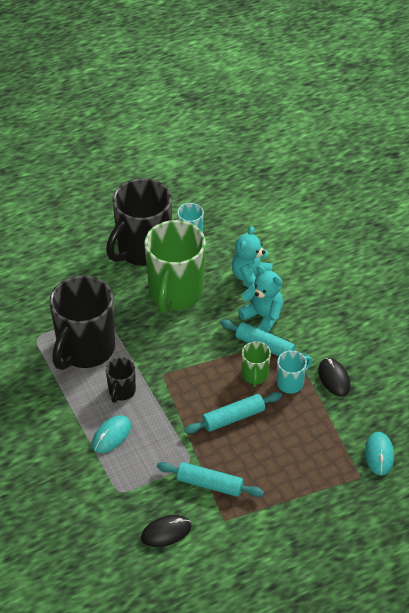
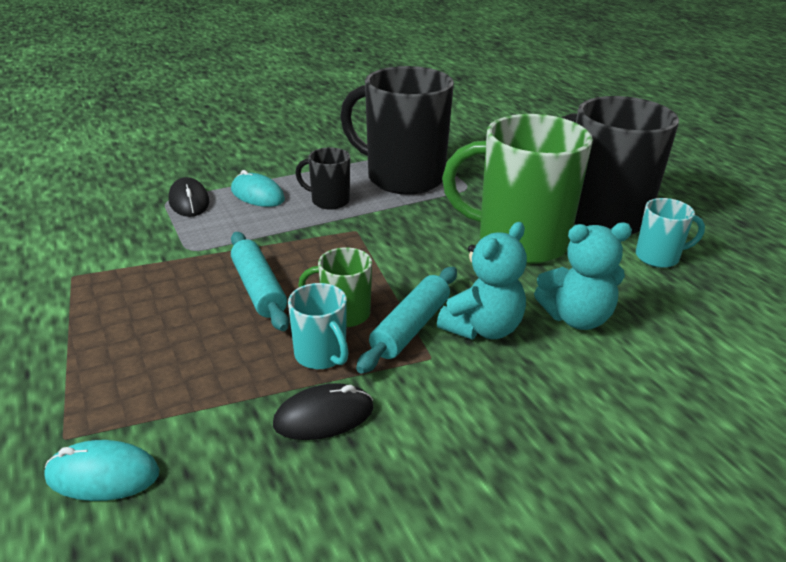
camera: 90 degrees right, 15 degrees down
(166, 532) = (83, 230): black mouse -> black mouse (189, 201)
(209, 484) = (142, 264): turquoise rolling pin -> none
(251, 278) = (576, 318): turquoise teddy bear -> turquoise teddy bear turned 150 degrees clockwise

